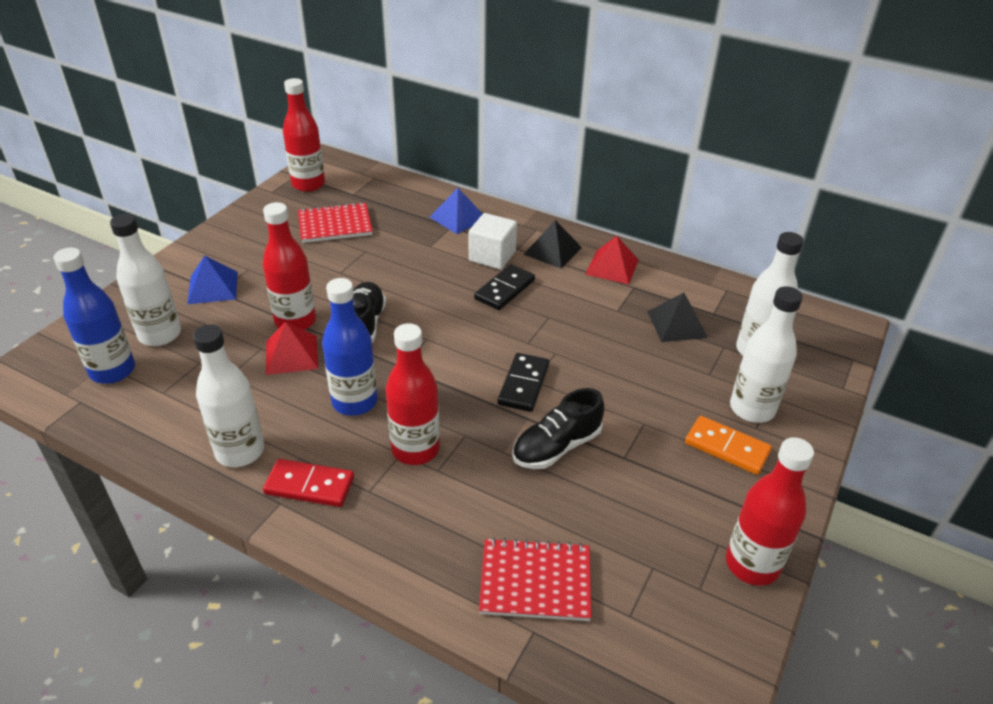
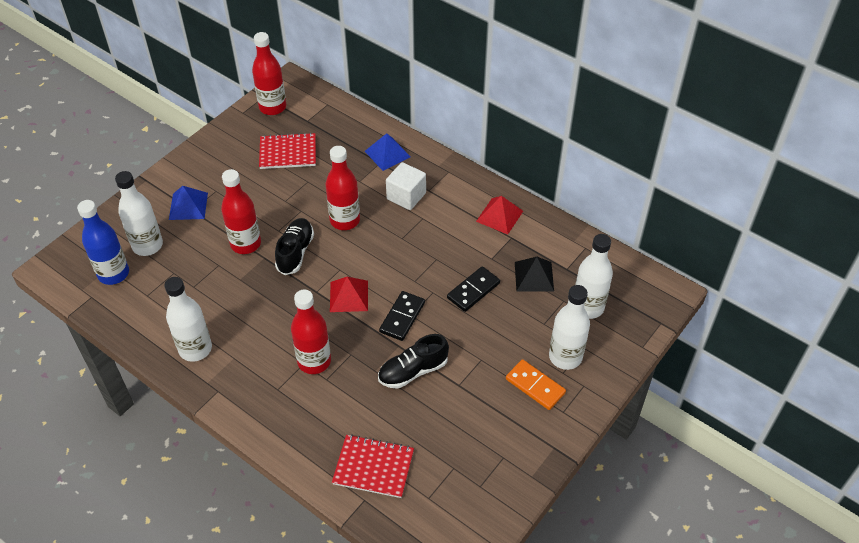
camera: 10 degrees right, 10 degrees up
(291, 354) = (239, 273): red pyramid -> red pyramid (349, 296)
(309, 486) = (238, 380): red domino -> none
(354, 402) = (278, 318): blue bottle -> none
(504, 289) = (408, 230): black domino -> black domino (473, 290)
(552, 250) = (456, 195): black pyramid -> none
(752, 564) = (521, 474): red bottle -> red bottle (345, 220)

